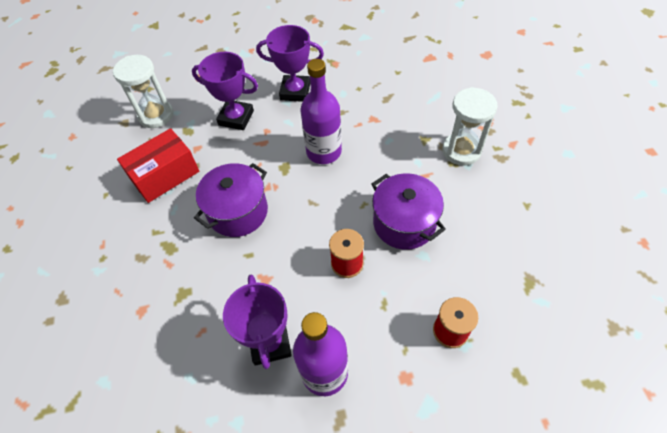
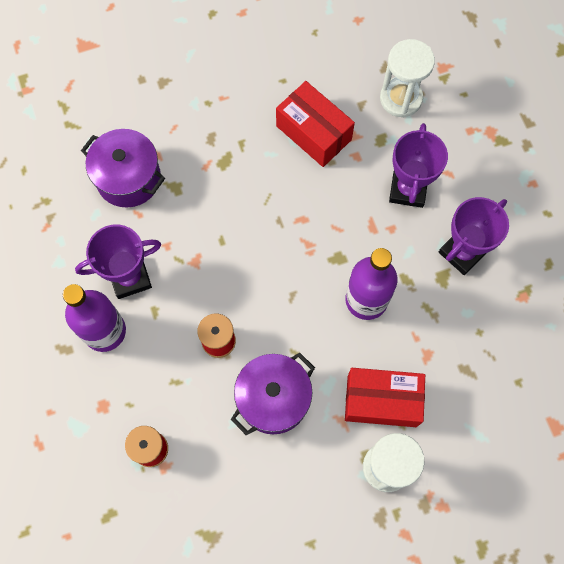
camera: 80 degrees right, 15 degrees up
(238, 212) = (273, 219): purple pot -> purple pot (128, 178)
(295, 91) = (462, 252): purple trophy -> purple trophy turned 45 degrees clockwise
(408, 149) = (382, 401): none -> red box

